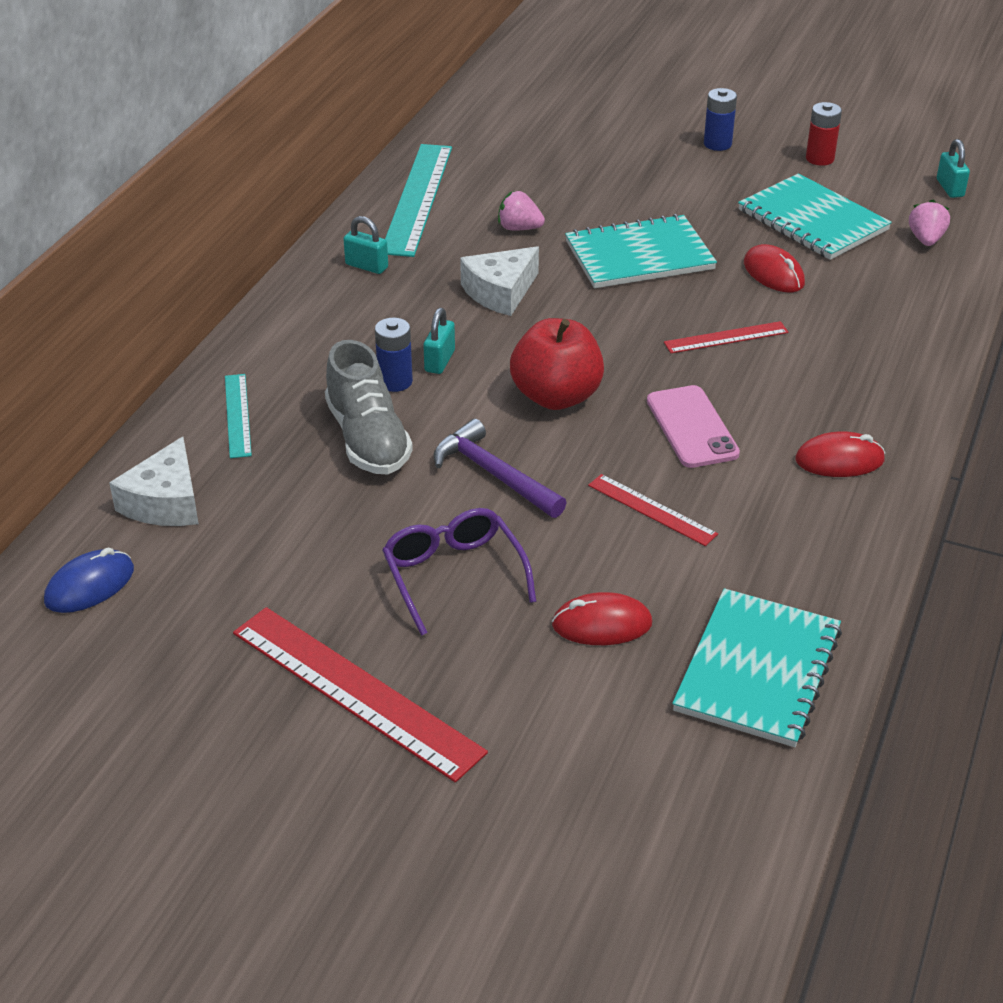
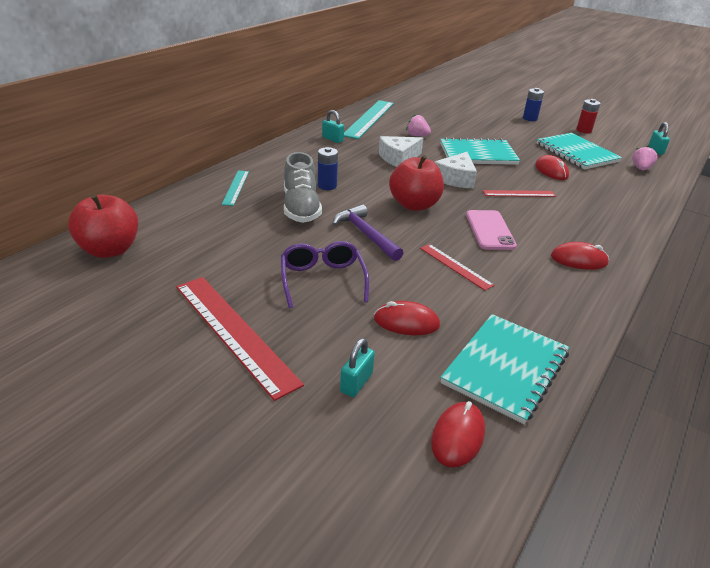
camera: 10 degrees right, 5 degrees down
(90, 585) = (110, 250): blue mouse -> red apple
(165, 502) = (175, 218): white cheese -> white cheese (456, 179)
(439, 361) = (355, 181): turquoise padlock -> turquoise padlock (356, 383)
(712, 781) = (458, 436): none -> red mouse

